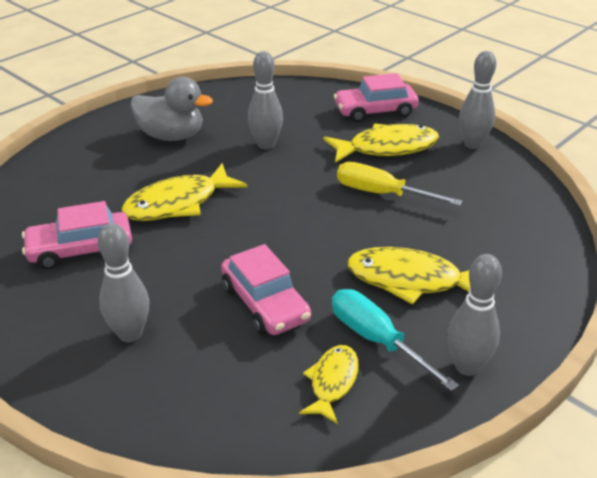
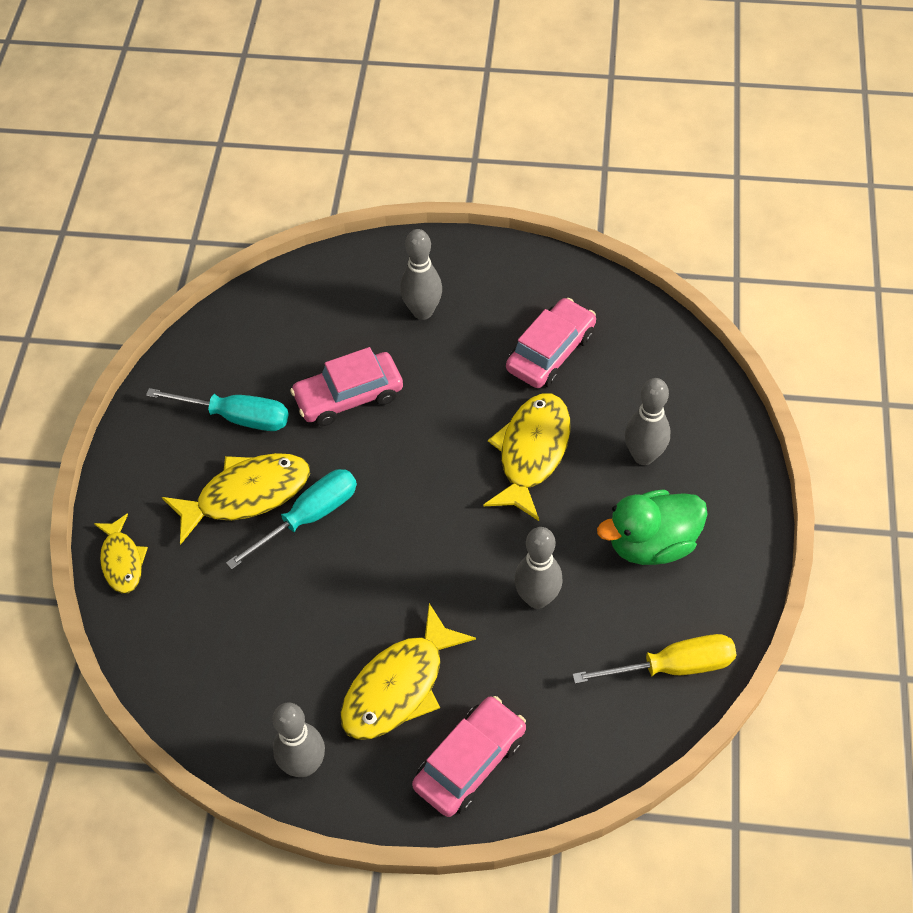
camera: 145 degrees right, 20 degrees up
(171, 136) = (651, 543): grey duck -> green duck
(265, 303) = (349, 396): pink car -> pink car turned 45 degrees counterclockwise
(332, 382) = (245, 364): yellow fish -> yellow fish (122, 560)
(372, 244) = (309, 517): none -> turquoise screwdriver
(381, 193) = (349, 596): yellow screwdriver -> yellow screwdriver (673, 666)
(467, 366) = (154, 435): grey bowling pin -> grey bowling pin (643, 456)

